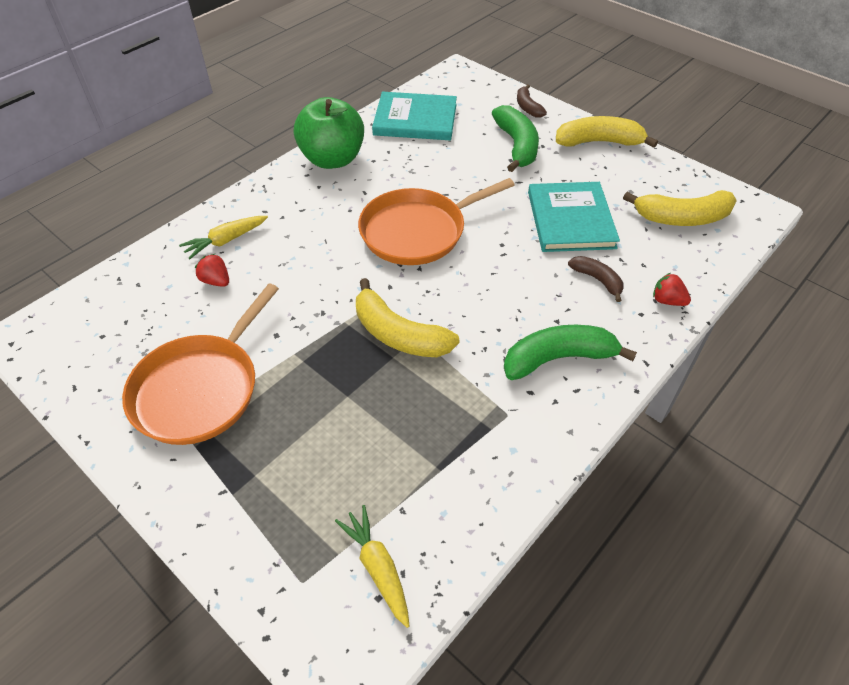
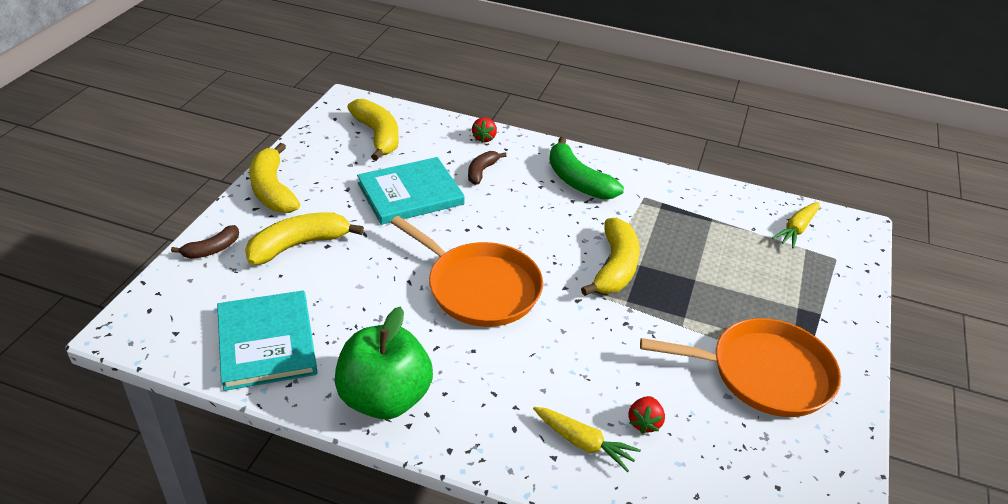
camera: 115 degrees left, 10 degrees down
(517, 146) = (298, 245): green banana -> yellow banana

